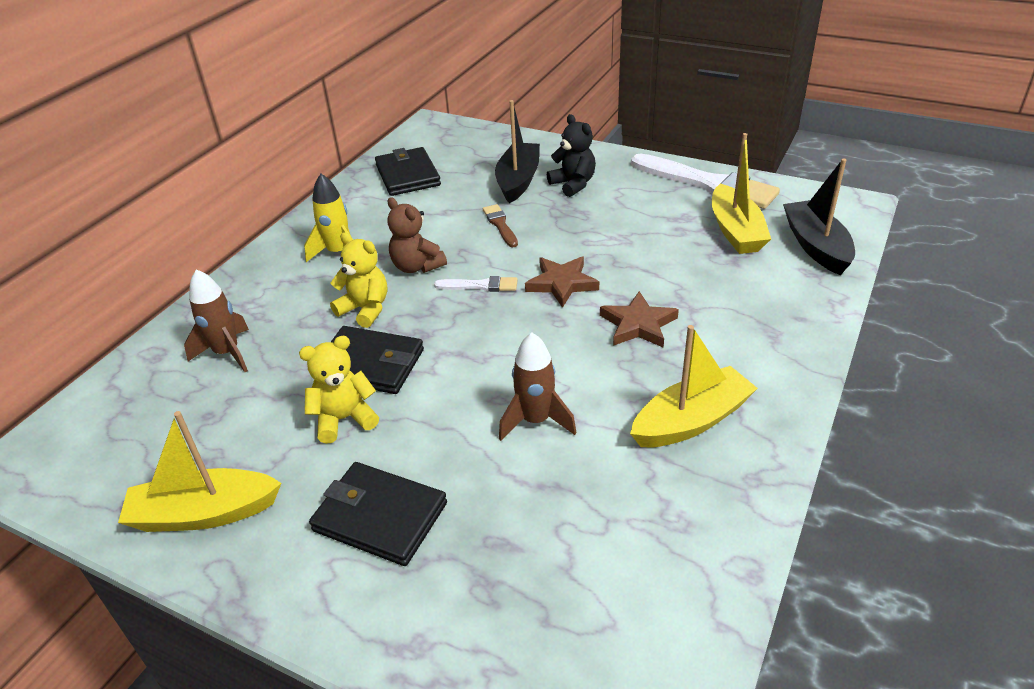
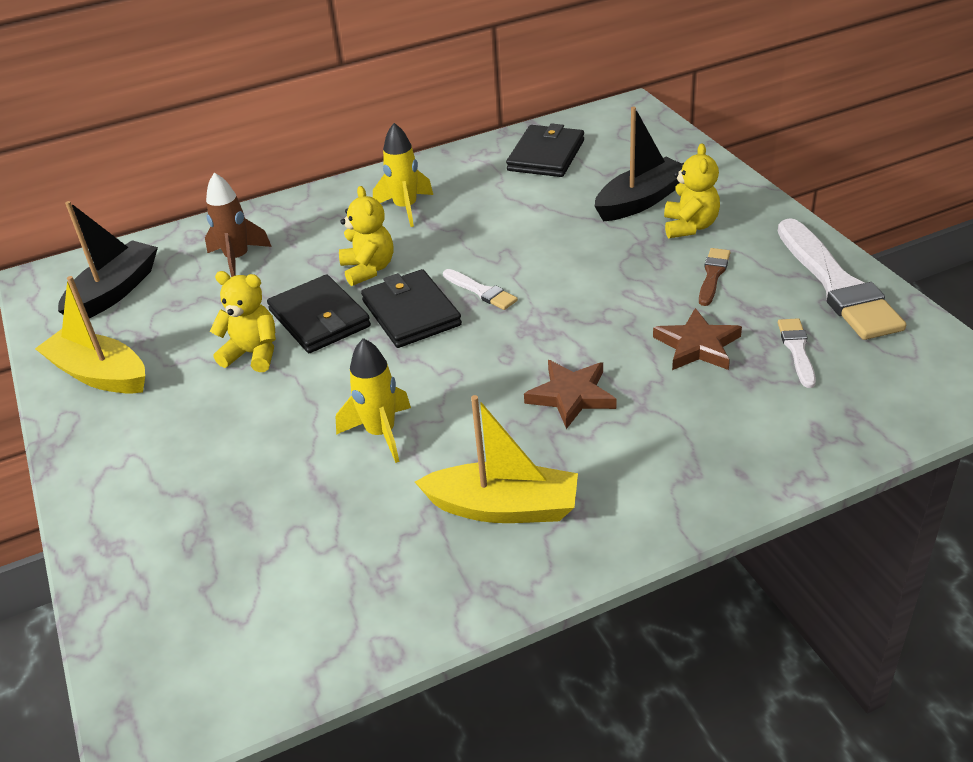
camera: 40 degrees right, 0 degrees up
(380, 516) = (192, 442): black wallet -> black wallet (411, 313)
(417, 266) = (451, 249): brown teddy bear -> none
(500, 225) = (568, 240): brown brush -> brown brush (713, 275)
(535, 421) = (381, 433): brown rocket -> yellow rocket
(562, 283) = (553, 323): brown star -> brown star (697, 345)
(573, 184) = (690, 226): black teddy bear -> yellow teddy bear
(735, 231) = (797, 350): yellow boat -> white brush
(816, 246) = (867, 408): black boat -> black boat (114, 292)

